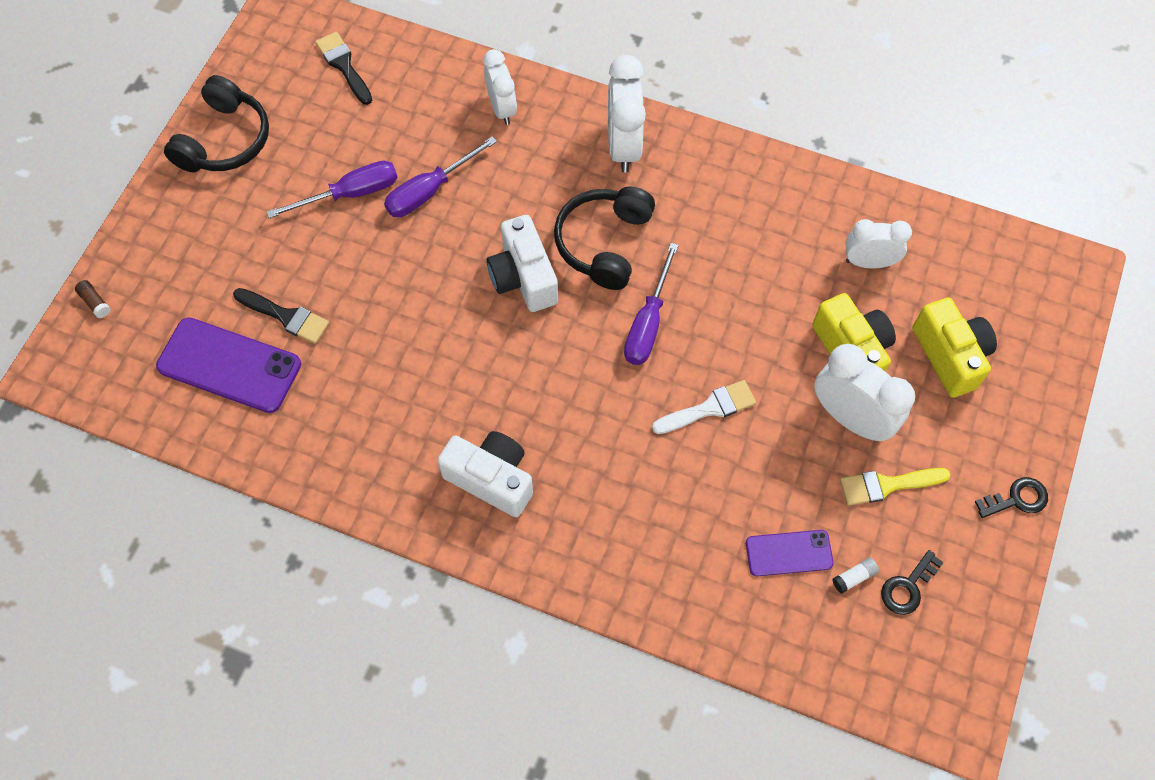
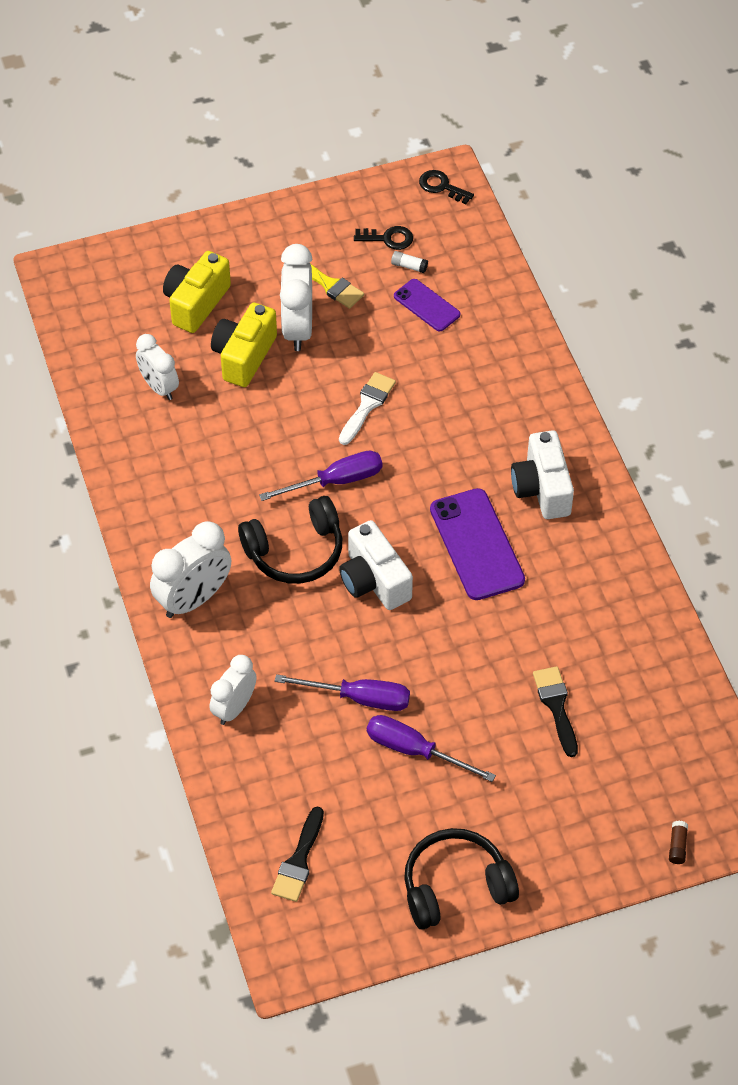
camera: 130 degrees left, 10 degrees down
(229, 365) = (628, 709): purple phone -> purple phone (476, 545)
(523, 277) = (374, 581): white camera -> white camera turned 120 degrees clockwise
(709, 408) = (367, 405): white brush -> white brush turned 90 degrees clockwise
(1016, 499) = (273, 218): black key -> black key (441, 186)

